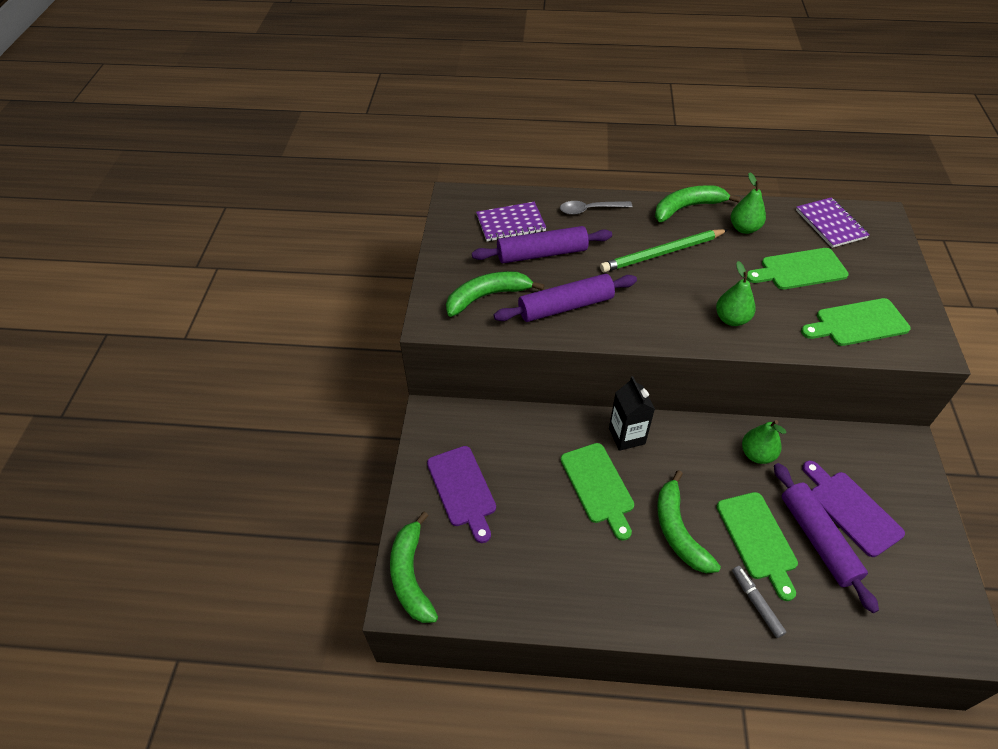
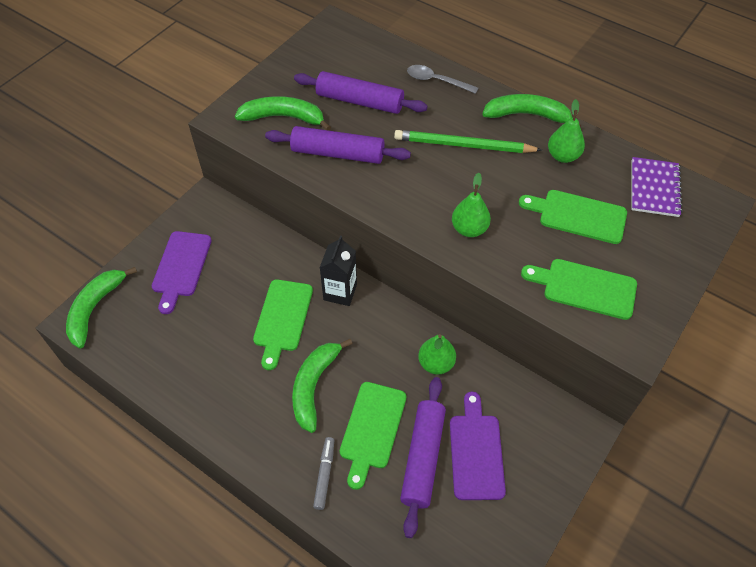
camera: 30 degrees right, 5 degrees up
(510, 223) = (358, 65): purple notebook -> none

